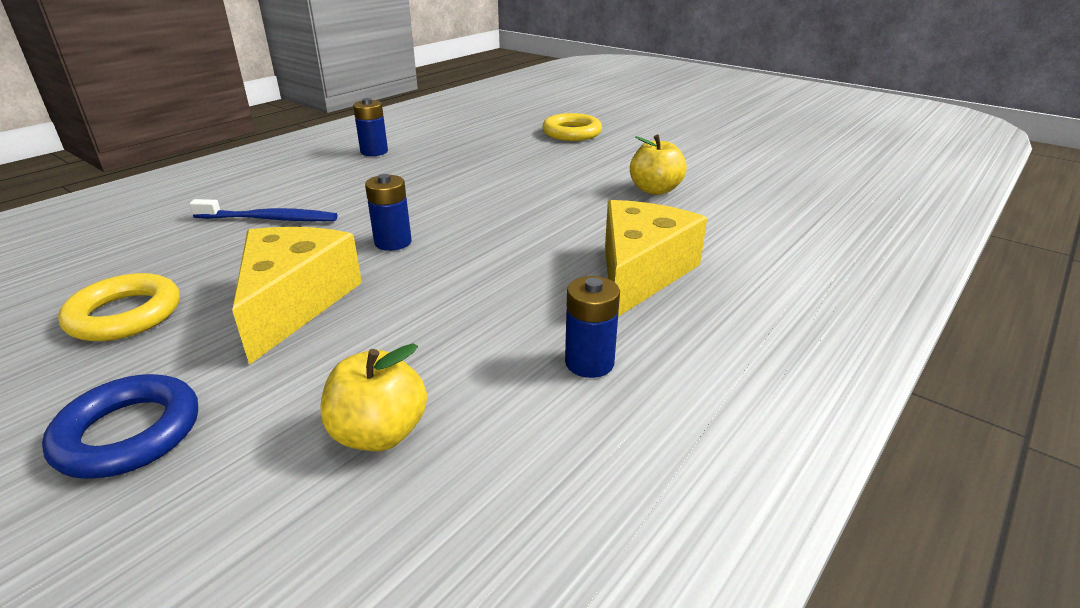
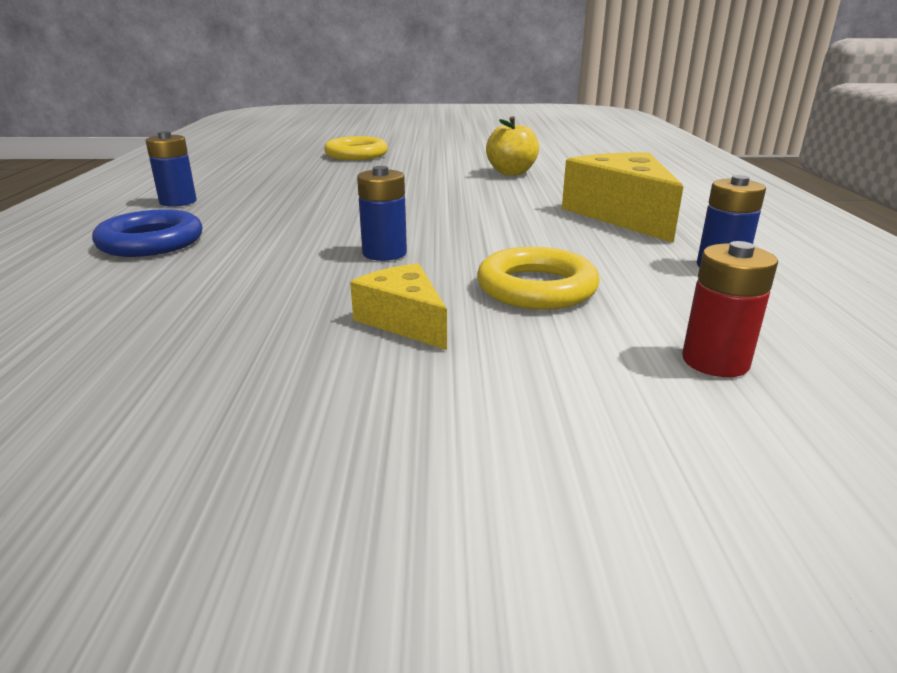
camera: 40 degrees left, 5 degrees down
(125, 315) = (210, 410): yellow ring -> yellow ring (536, 288)
(129, 433) = (515, 485): blue ring -> blue ring (151, 242)
(269, 219) = (187, 276): blue toothbrush -> none
(294, 303) = (404, 321): yellow cheese -> yellow cheese, size x0.56
(379, 433) = (715, 361): yellow apple -> red battery

